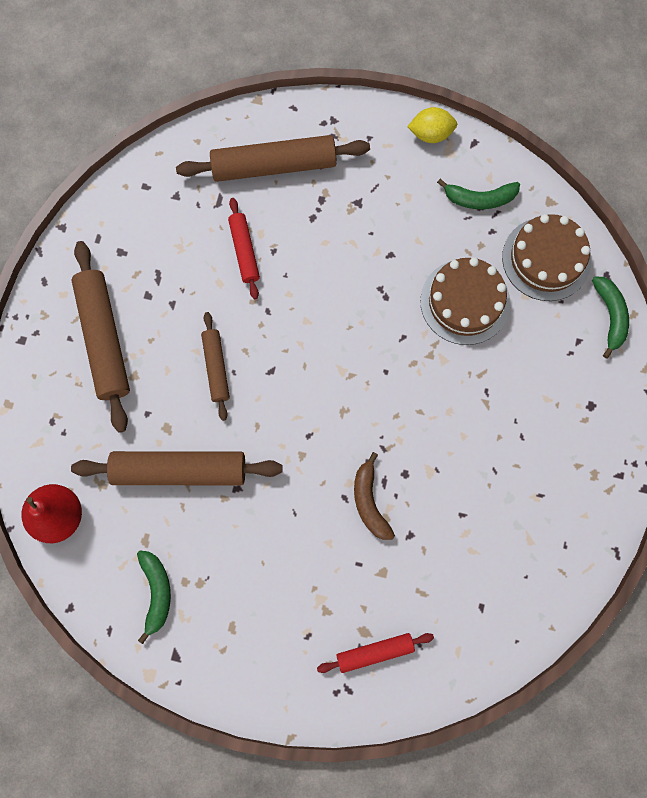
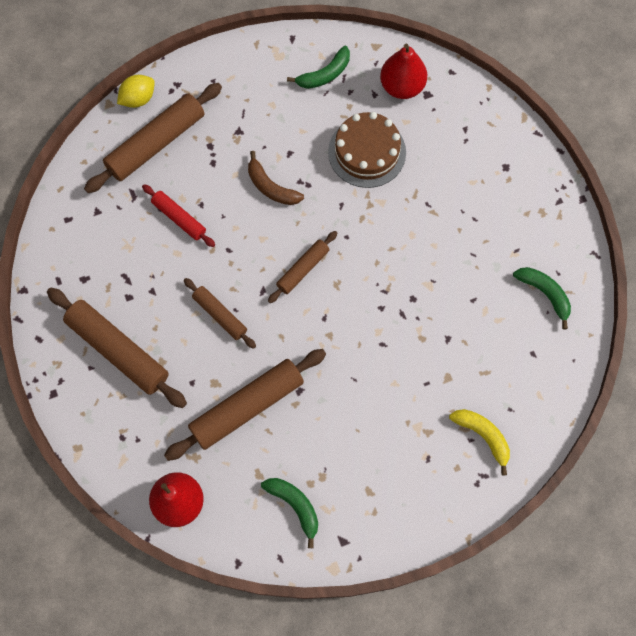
camera: 35 degrees left, 5 degrees down
(322, 376) = (303, 269): none -> brown rolling pin
(369, 501) = (402, 334): brown banana -> brown banana (271, 187)
(375, 652) = (483, 436): red rolling pin -> yellow banana
(431, 133) = (256, 50): yellow lemon -> yellow lemon (138, 99)
(546, 259) = (402, 87): brown cake -> red pear
(610, 316) = (474, 98): green banana -> green banana (545, 294)

